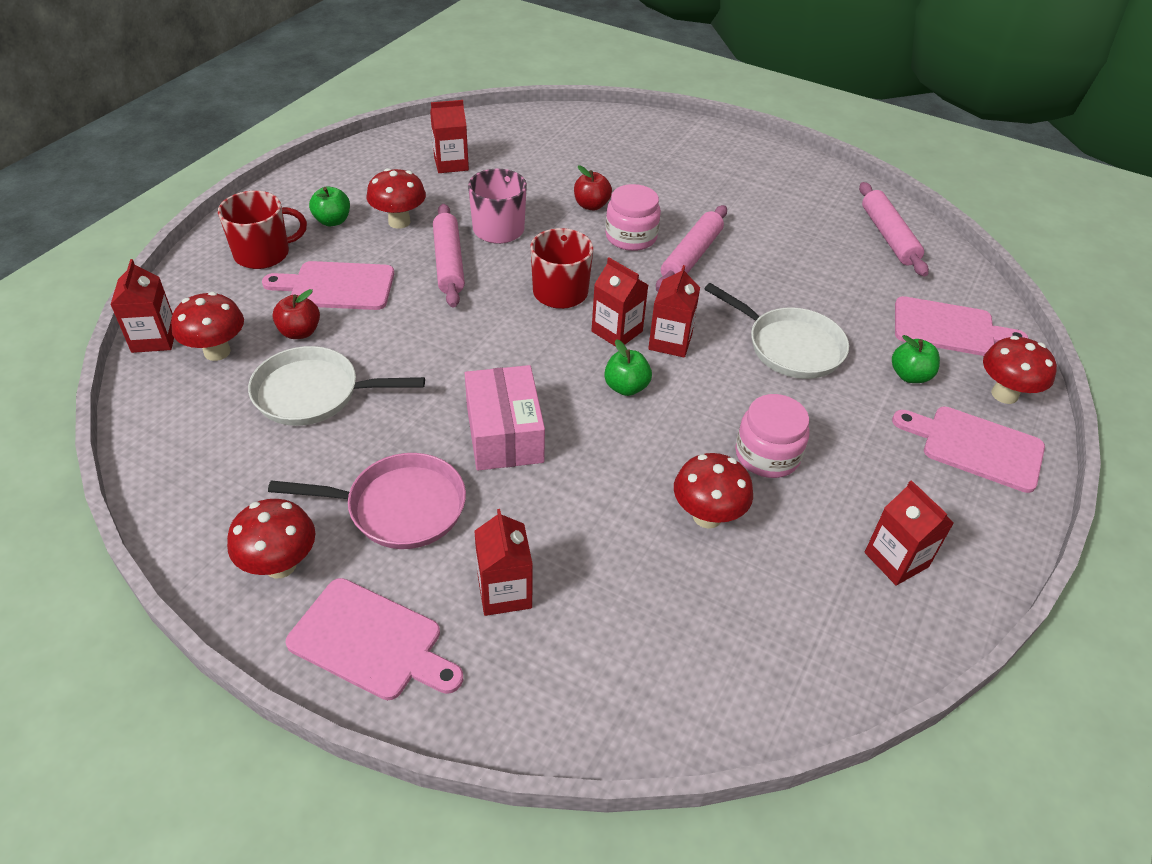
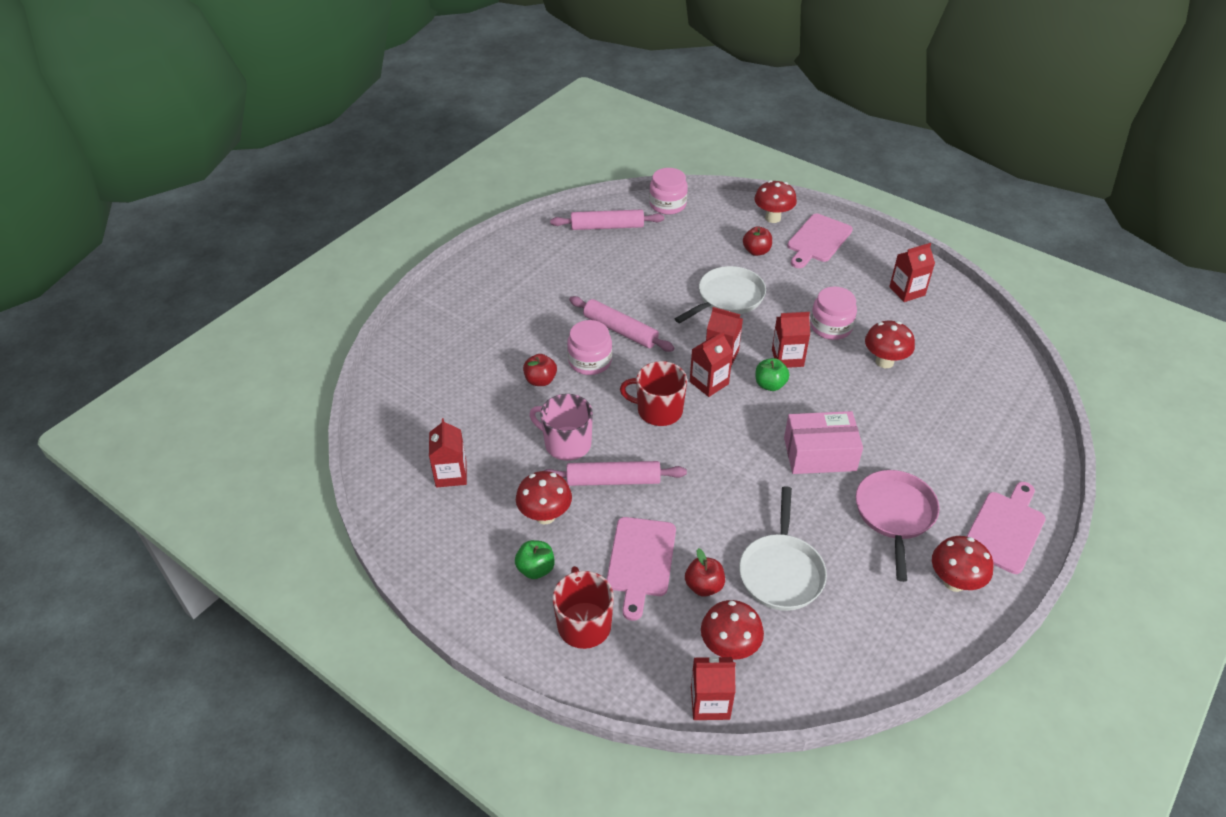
camera: 80 degrees left, 0 degrees up
(504, 592) = (956, 461): red carton -> red carton (787, 358)
(910, 376) = (756, 251): green apple -> red apple
(949, 328) = (710, 224): pink cutting board -> none
(970, 286) = (667, 204): none -> pink jar

